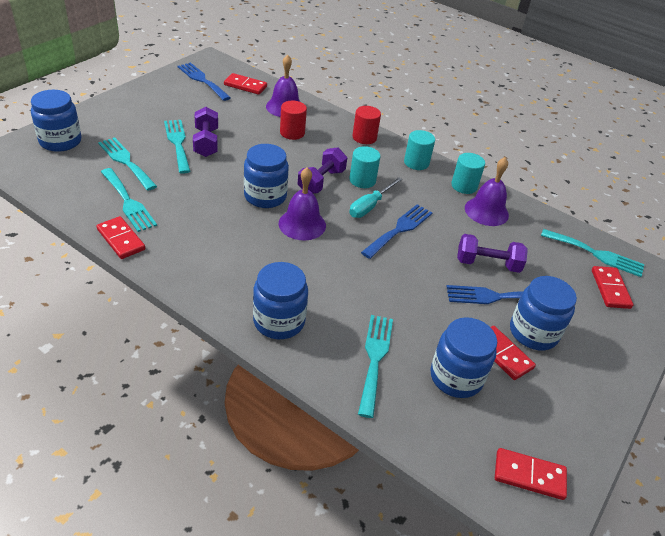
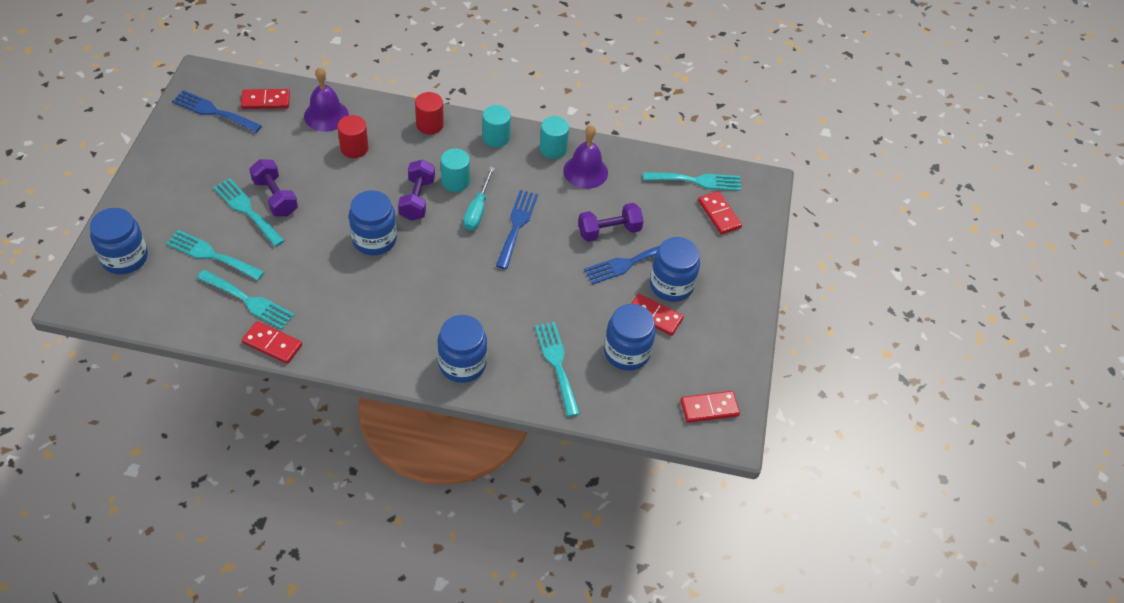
camera: 25 degrees left, 10 degrees up
(302, 224) = (426, 257): purple bell -> none

